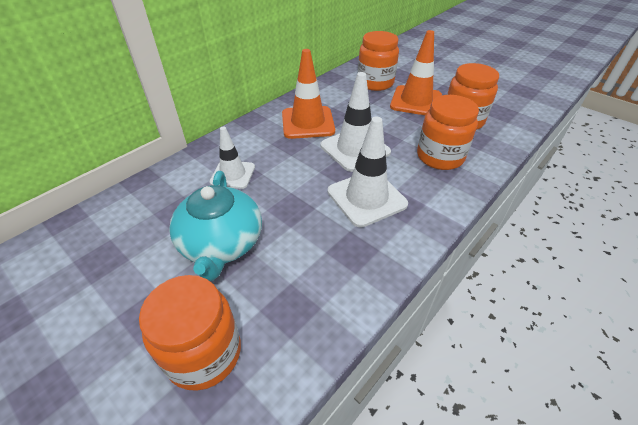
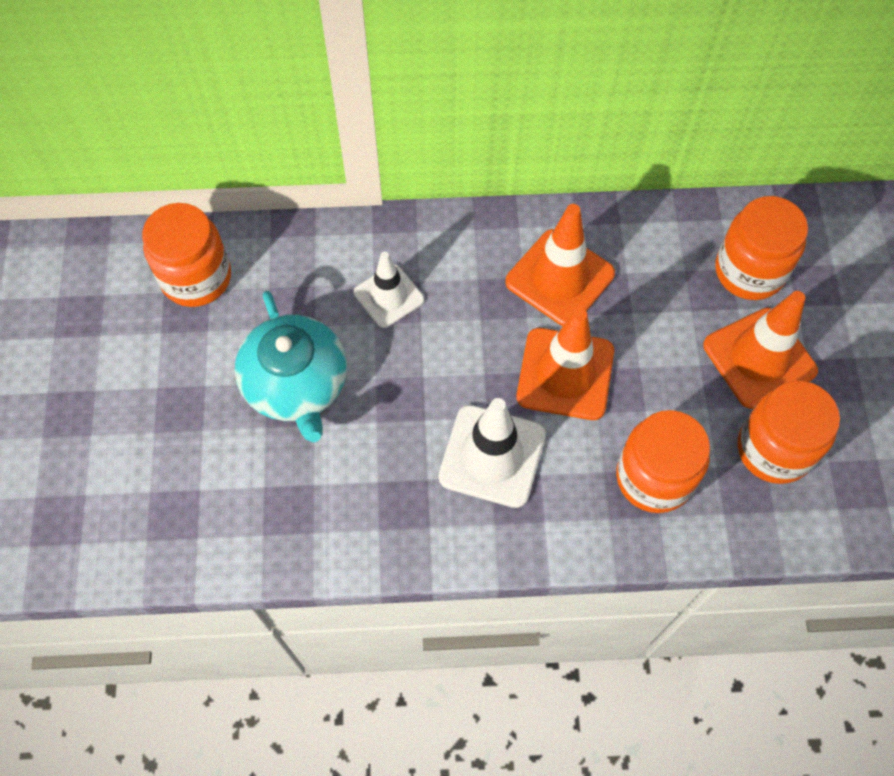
camera: 45 degrees right, 20 degrees up
(204, 353) = (191, 485): orange jar -> orange jar (196, 278)
(221, 243) = (296, 384): turquoise teapot -> turquoise teapot turned 60 degrees counterclockwise
(355, 149) = (565, 374): white traffic cone -> orange traffic cone

